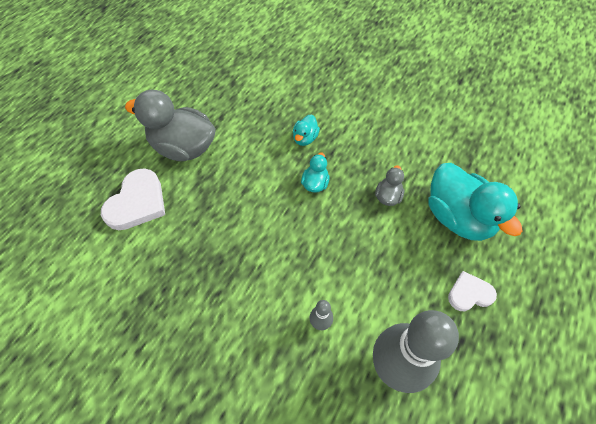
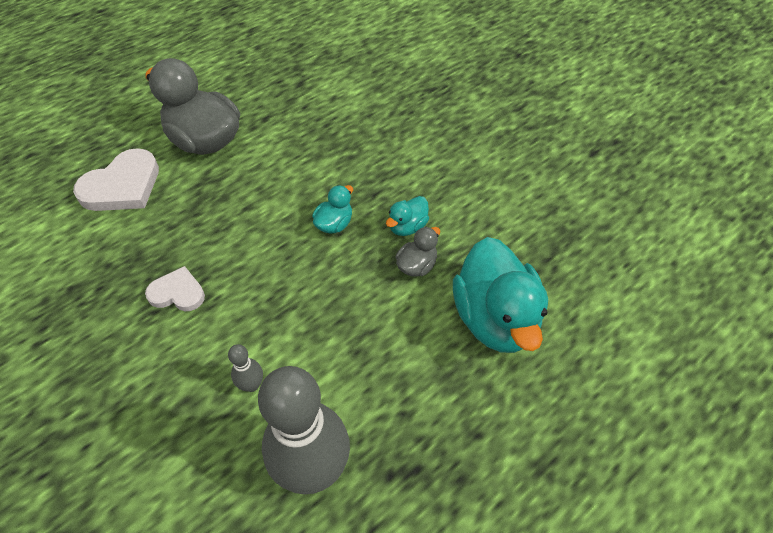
camera: 20 degrees right, 5 degrees down
(305, 138) = (351, 168): turquoise duck -> turquoise duck (407, 227)
(469, 293) = (458, 416): white heart -> white heart (177, 293)

